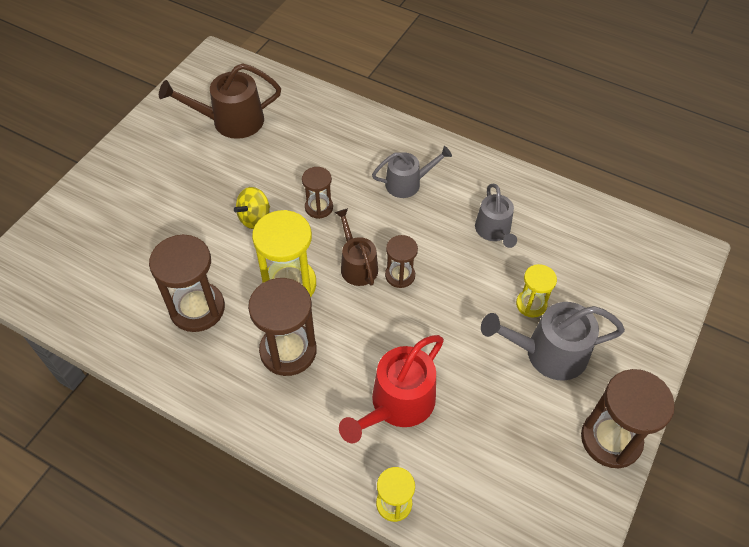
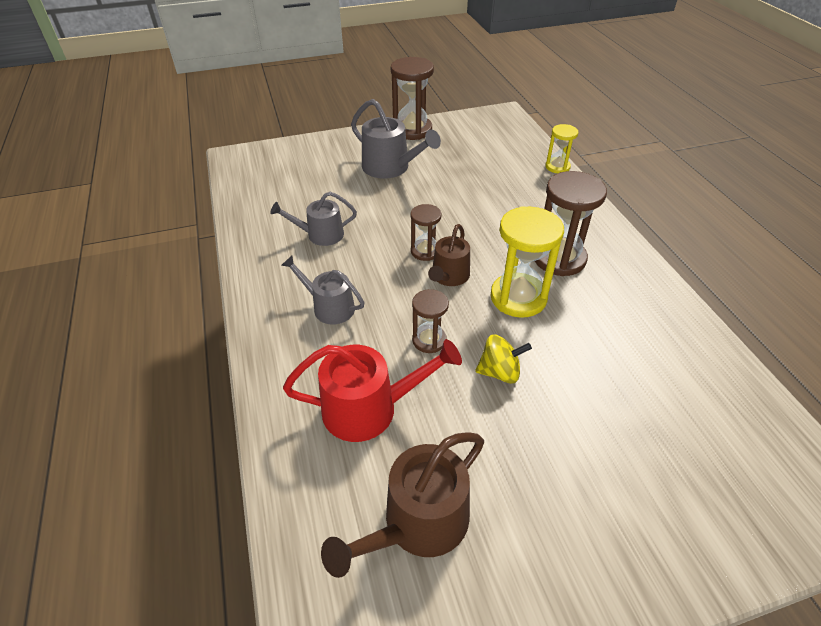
camera: 135 degrees left, 10 degrees down
(197, 308) = (616, 329): brown hourglass -> none
(231, 121) = (418, 523): brown watering can -> brown watering can turned 105 degrees clockwise
(398, 404) = (510, 196): red watering can -> red watering can (368, 409)
(494, 231) = (320, 235): grey watering can -> grey watering can turned 135 degrees counterclockwise
(531, 304) = (364, 189): yellow hourglass -> none

